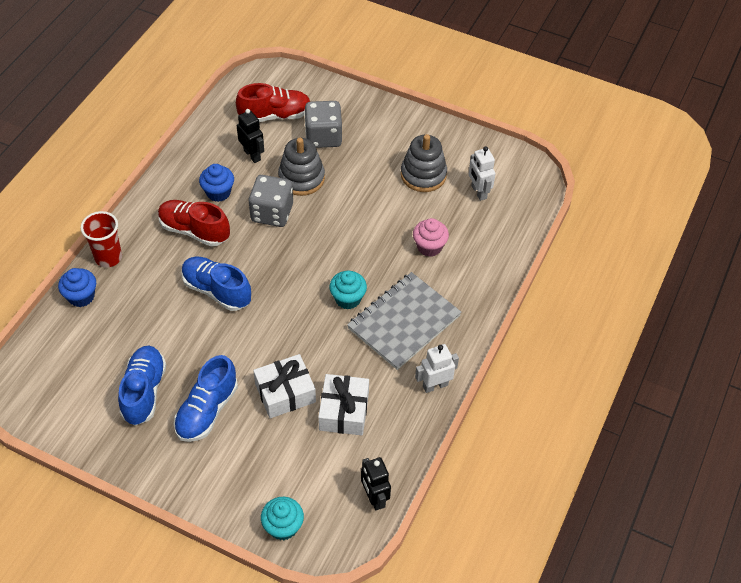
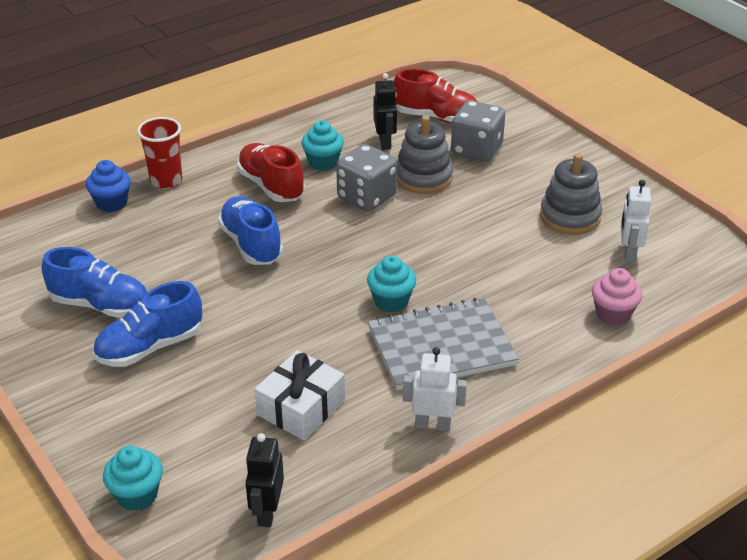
camera: 30 degrees right, 15 degrees down
(144, 391) = (101, 305): blue shoe -> blue shoe turned 75 degrees clockwise
(218, 192) = (323, 162): blue cupcake -> turquoise cupcake
(285, 393) = (248, 363): white gift -> none
(429, 247) = (527, 285): pink cupcake -> pink cupcake (613, 314)

